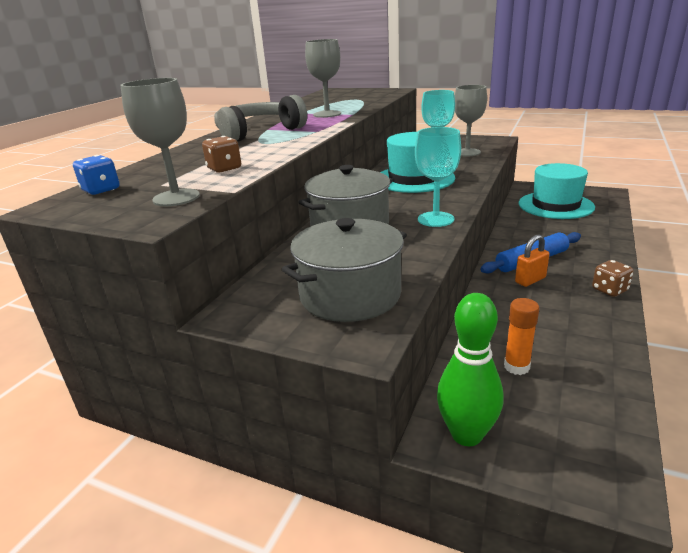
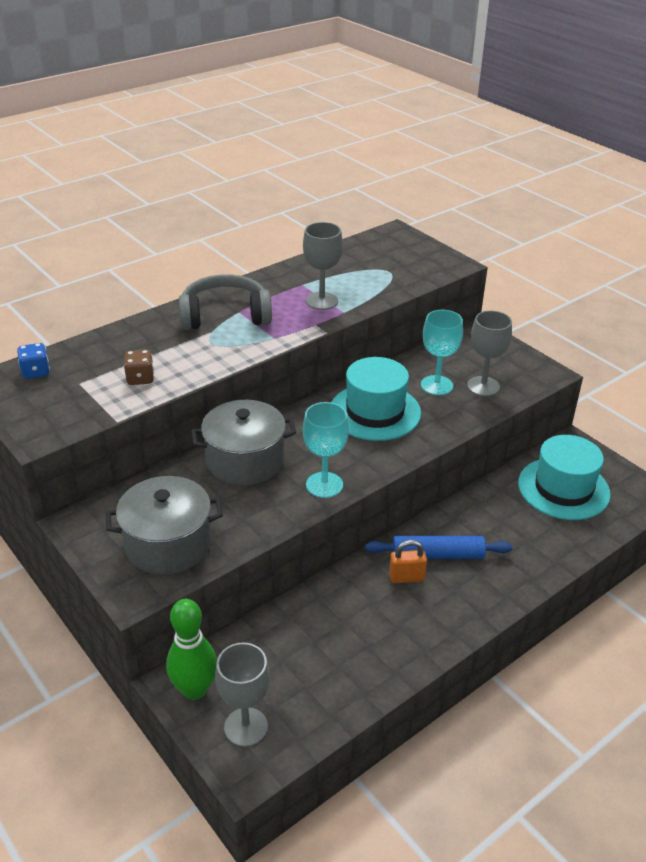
camera: 25 degrees right, 10 degrees up
(176, 198) = (74, 411): grey goblet -> grey goblet (246, 727)
(516, 366) = (289, 656): orange glue stick -> none
(609, 290) = (463, 624): brown dice -> none

